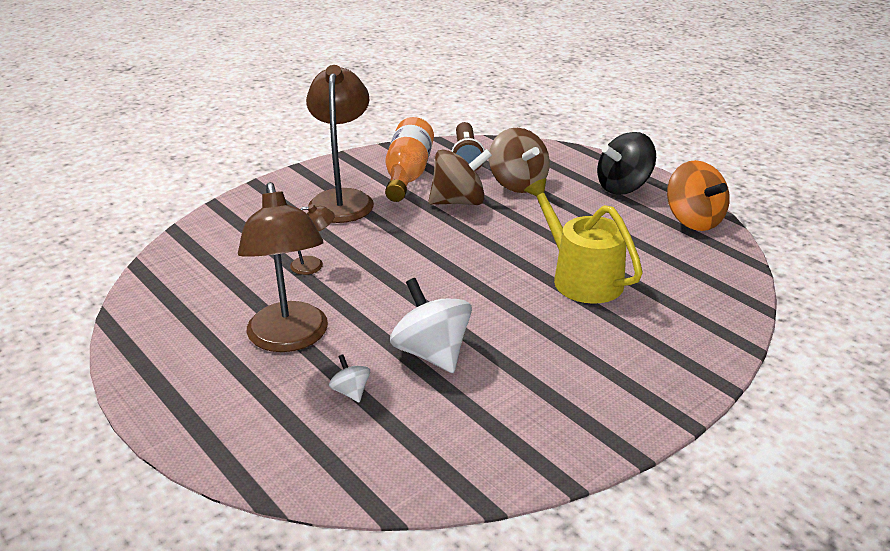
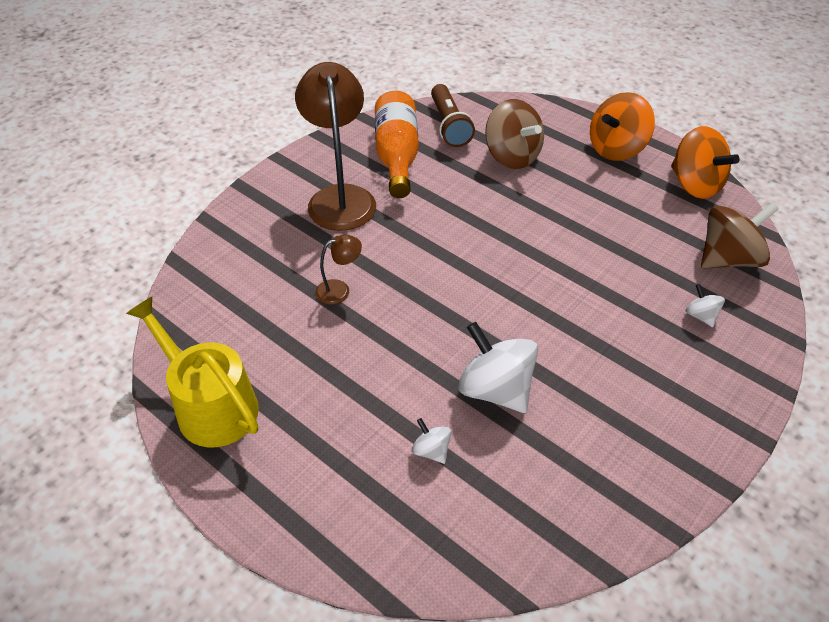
camera: 10 degrees left, 15 degrees up
(290, 339) = (347, 391): brown lamp -> none
(459, 202) = (460, 187): brown spinning top -> brown spinning top (728, 259)
(581, 278) = (610, 272): yellow watering can -> yellow watering can (210, 405)
(623, 187) = (616, 149): black spinning top -> orange spinning top
(661, 320) = (700, 315): none -> white spinning top

